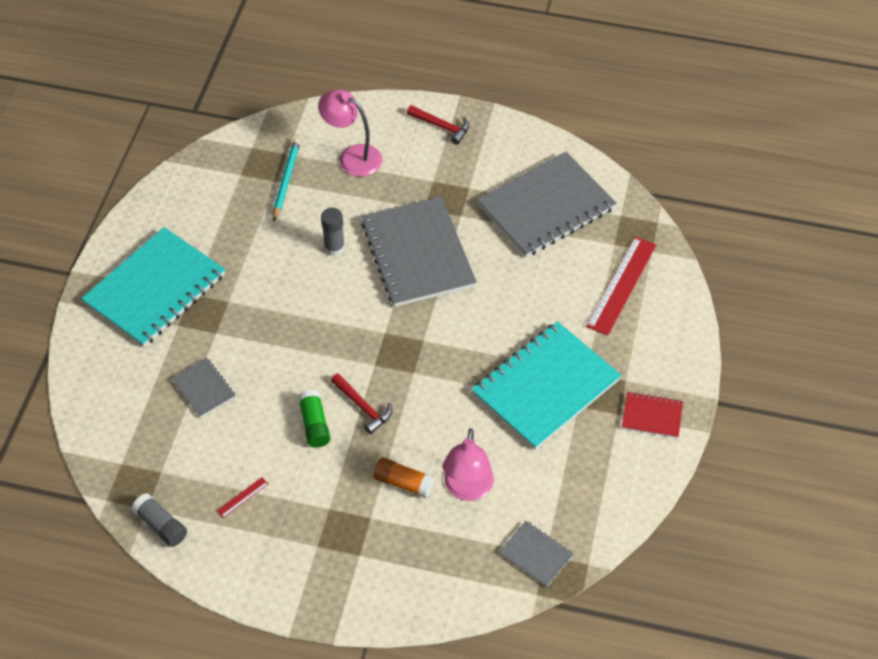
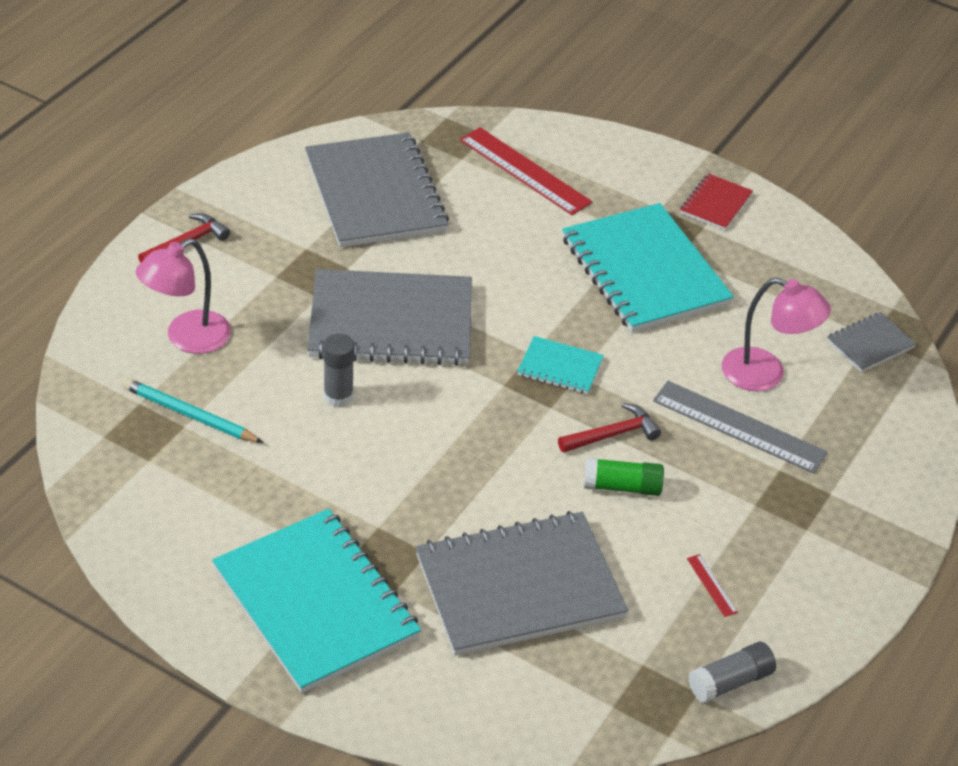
camera: 75 degrees left, 10 degrees down
(204, 388) = (519, 586): grey notebook -> grey notebook, size x2.18
(403, 483) = (739, 427): orange glue stick -> grey ruler
(416, 360) = (560, 367): none -> turquoise notebook

